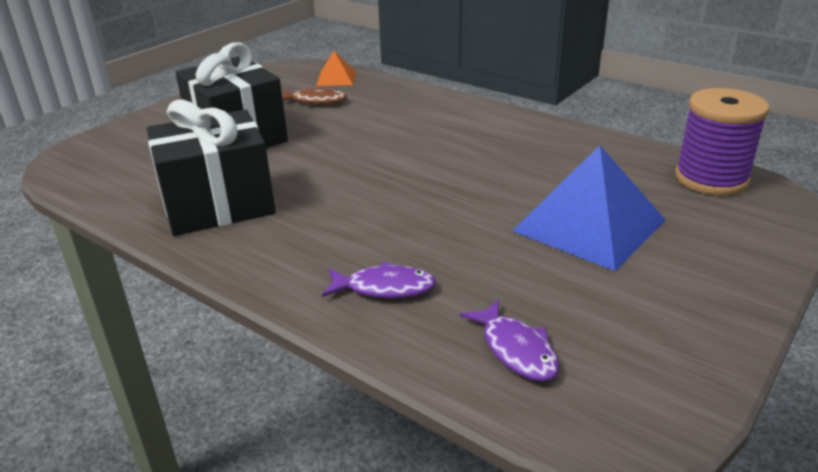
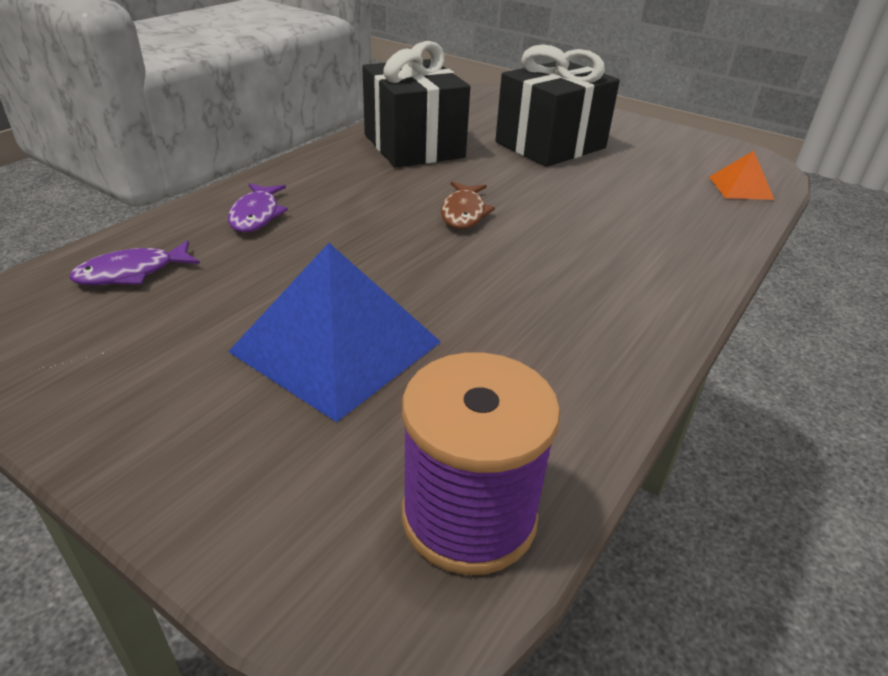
camera: 85 degrees right, 5 degrees up
(315, 101) = (660, 177): brown fish -> brown fish (464, 213)

